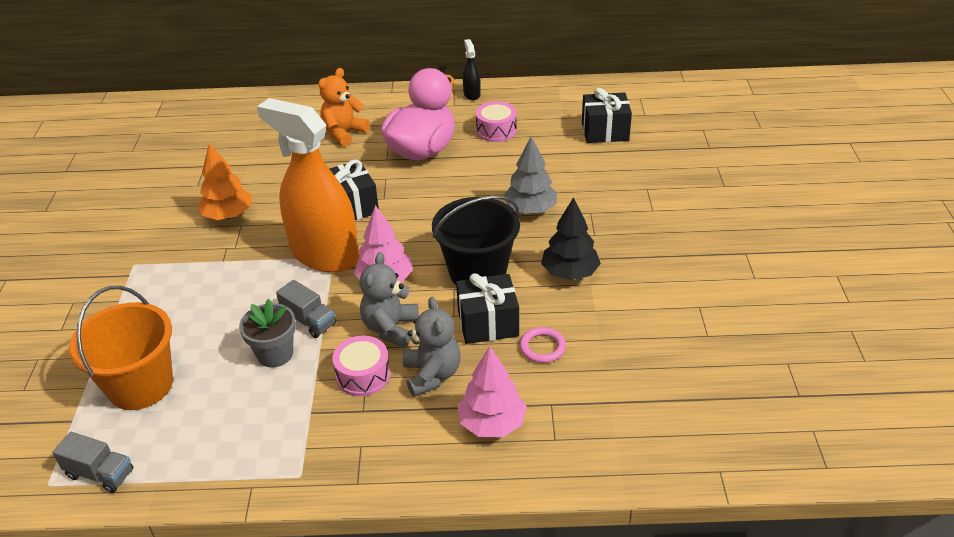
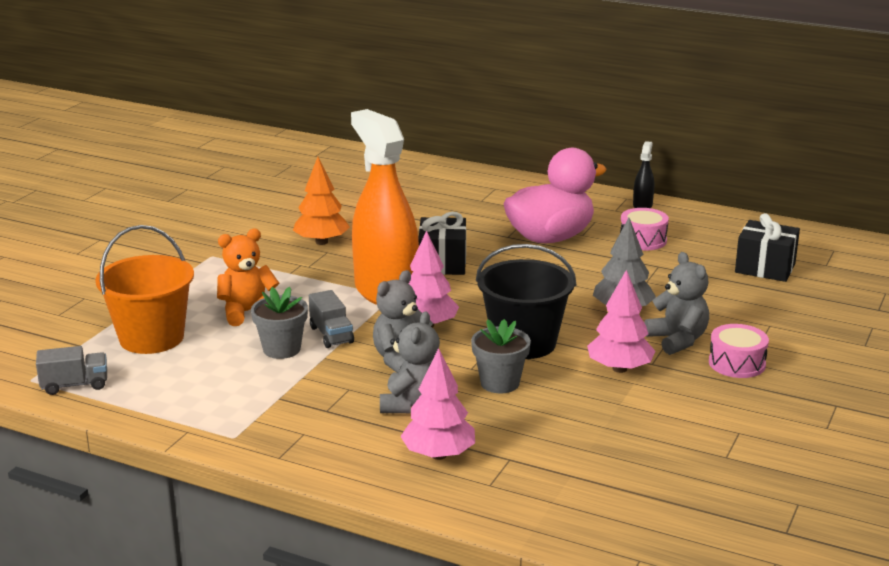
camera: 25 degrees right, 15 degrees down
(100, 474) = (75, 385): grey truck -> grey truck turned 60 degrees counterclockwise
(344, 133) = (482, 207): orange teddy bear -> orange teddy bear (247, 312)
(363, 375) = (347, 386): pink drum -> pink drum (737, 363)
(488, 323) = (500, 383): black gift -> grey flower pot
(542, 347) = (539, 416): pink ring -> none
(570, 273) = (619, 369): black tree -> pink tree
(592, 227) = (677, 340): none -> grey teddy bear

